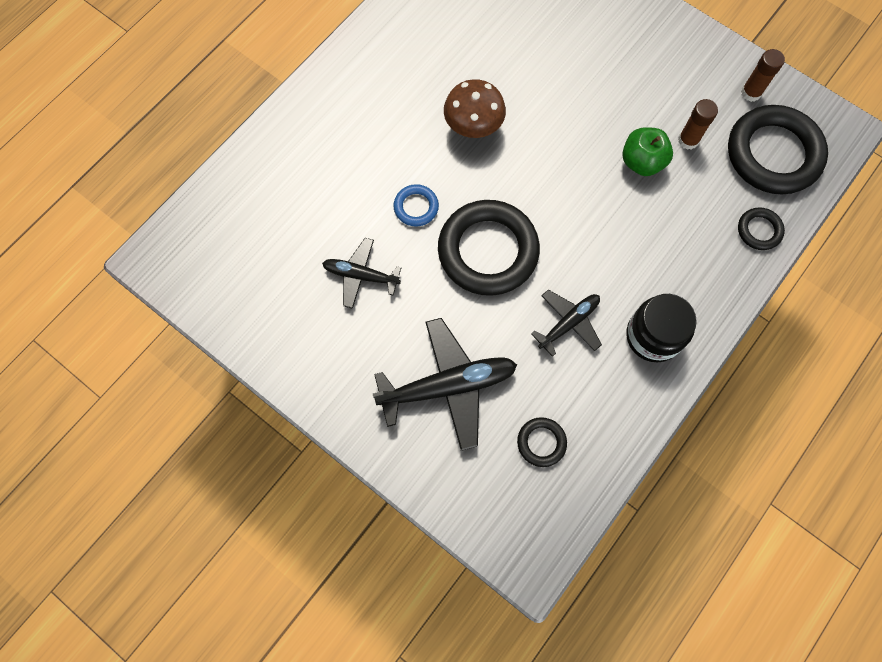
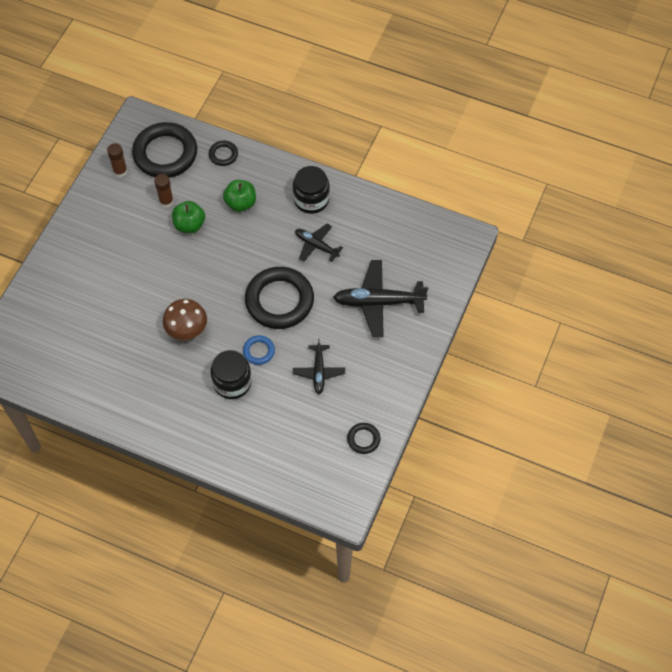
camera: 105 degrees left, 10 degrees down
(379, 165) = (232, 382): none -> black jar
(448, 386) = (378, 302): black plane -> black plane turned 60 degrees counterclockwise
(541, 442) = (396, 245): black ring -> black ring (363, 439)
(666, 236) = (240, 203): none -> green apple

